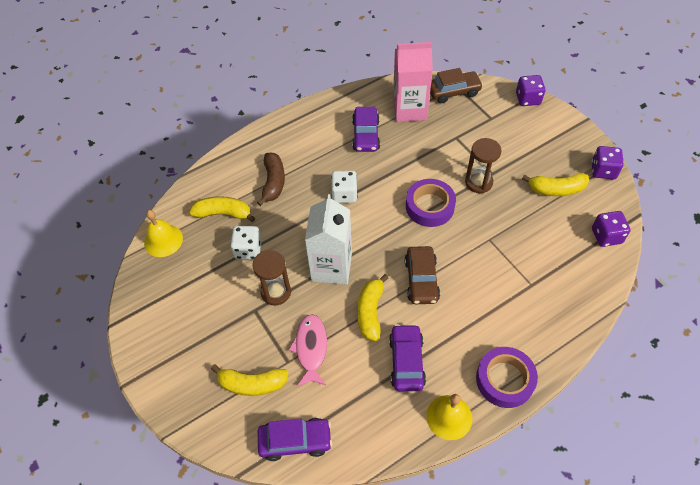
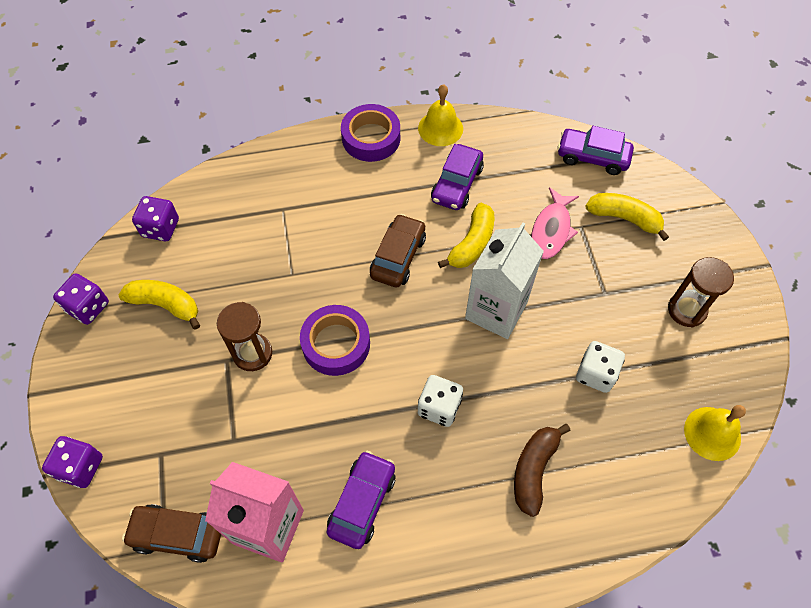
camera: 160 degrees left, 5 degrees up
(223, 213) = (620, 444): yellow banana -> none
(276, 292) = (574, 305): brown hourglass -> brown hourglass (686, 310)

